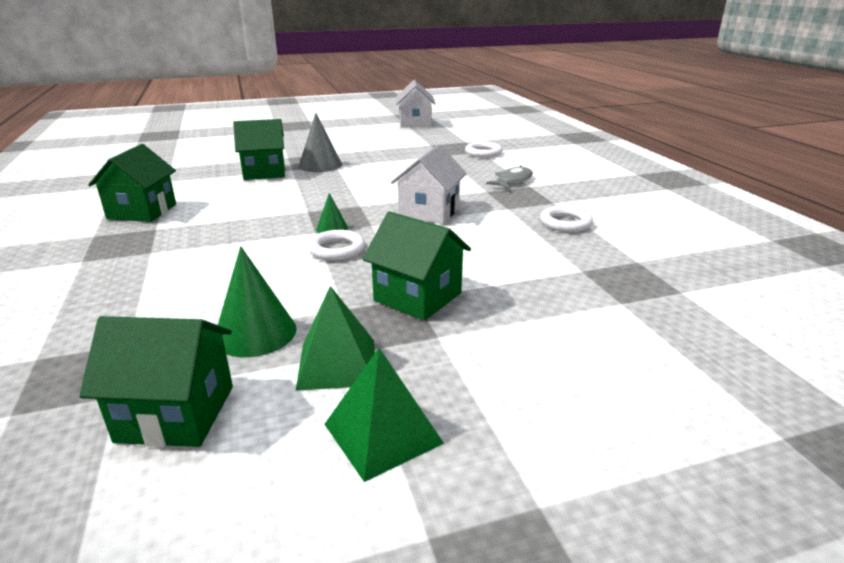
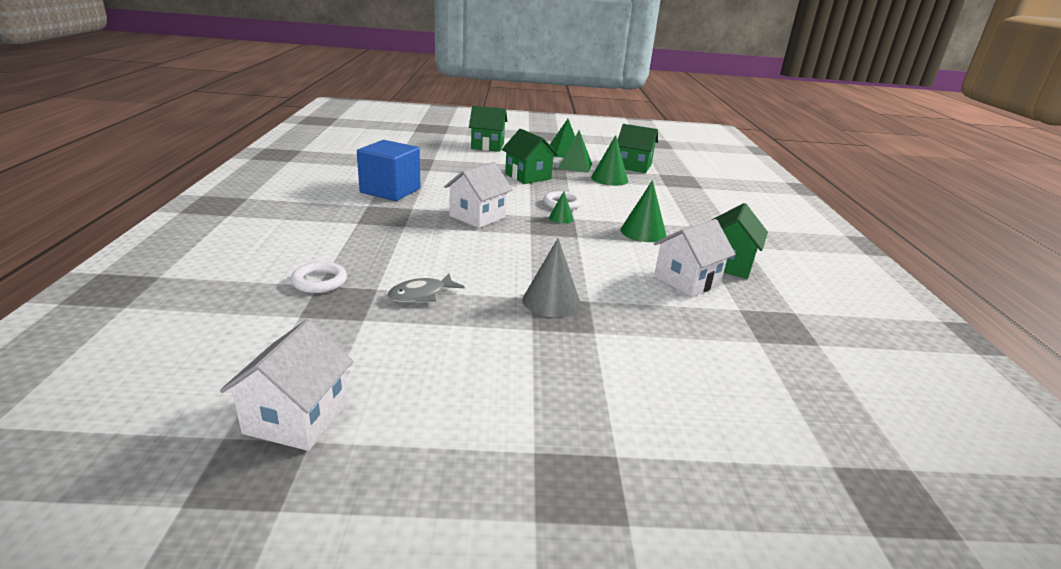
camera: 165 degrees left, 0 degrees up
(201, 192) = (686, 281): none -> white house
(225, 230) = (643, 232): none -> green cone
(264, 172) = (623, 301): green house -> green house (487, 146)
(513, 181) = (362, 231): grey fish -> grey fish (421, 295)
(565, 223) = (390, 191): white ring -> blue cube

